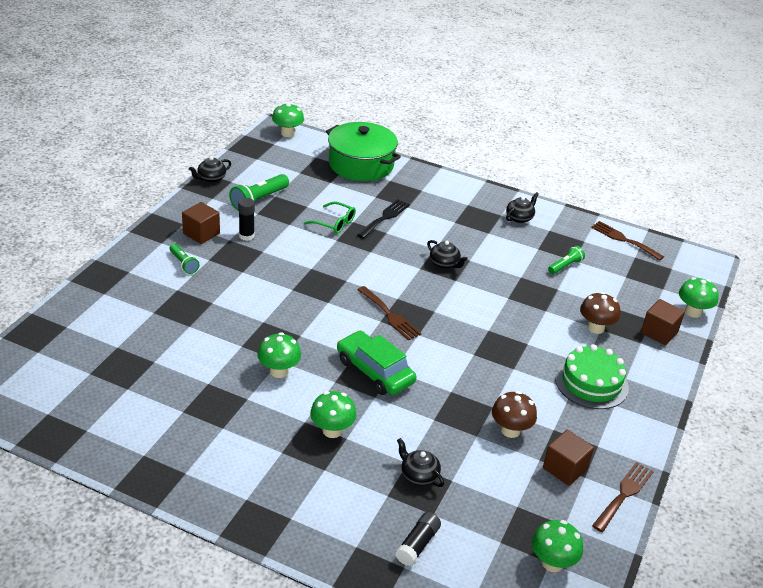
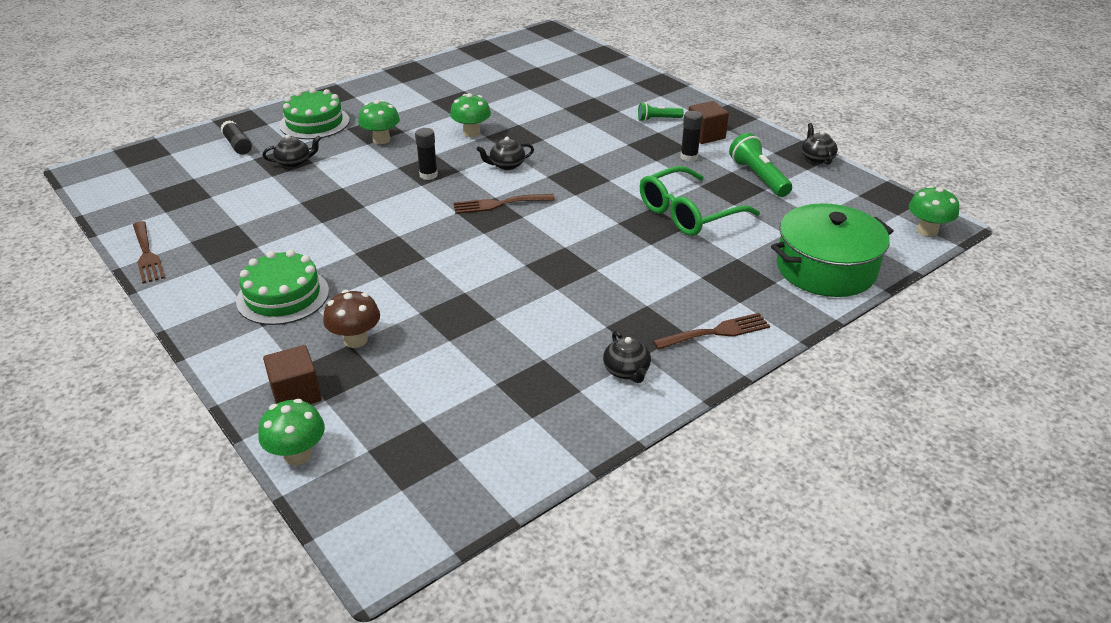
camera: 120 degrees right, 0 degrees up
(329, 503) = (314, 123): none -> green cake
(334, 223) = (688, 213): green glasses -> green glasses, size x1.77
(375, 371) = (428, 175): green car -> black glue stick
(385, 217) = (684, 251): black fork -> none
(444, 264) = (561, 266): black teapot -> black teapot (506, 165)
(510, 430) = (284, 221): brown mushroom -> none
(552, 563) = (146, 193): green mushroom -> none
(565, 266) = (488, 368): green flashlight -> none
(565, 468) = (211, 234): brown cube -> none
(623, 239) = (507, 467): brown fork -> brown fork (717, 332)

